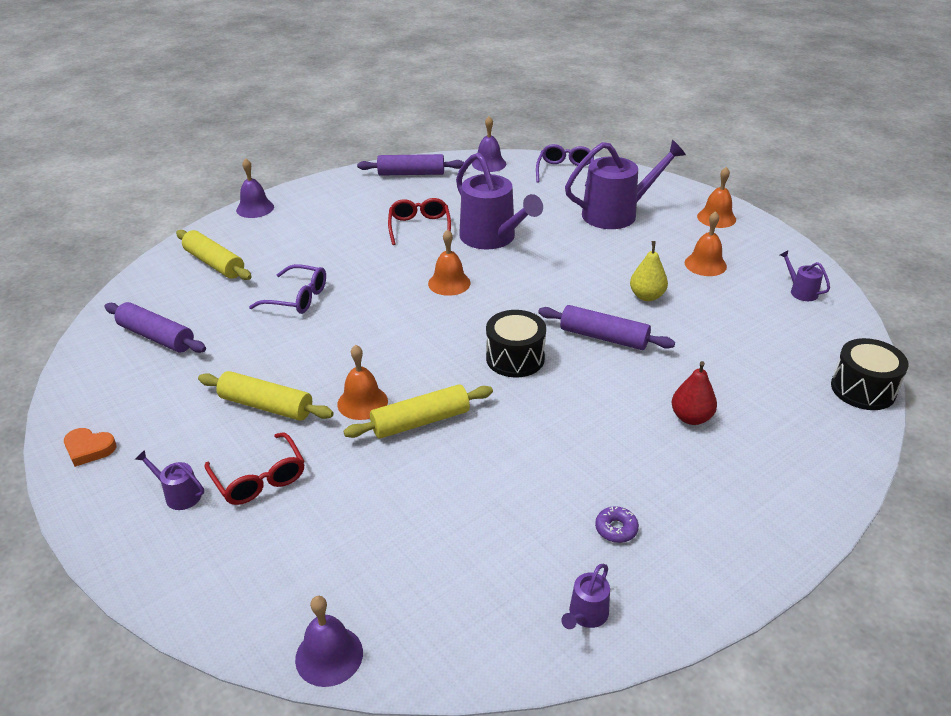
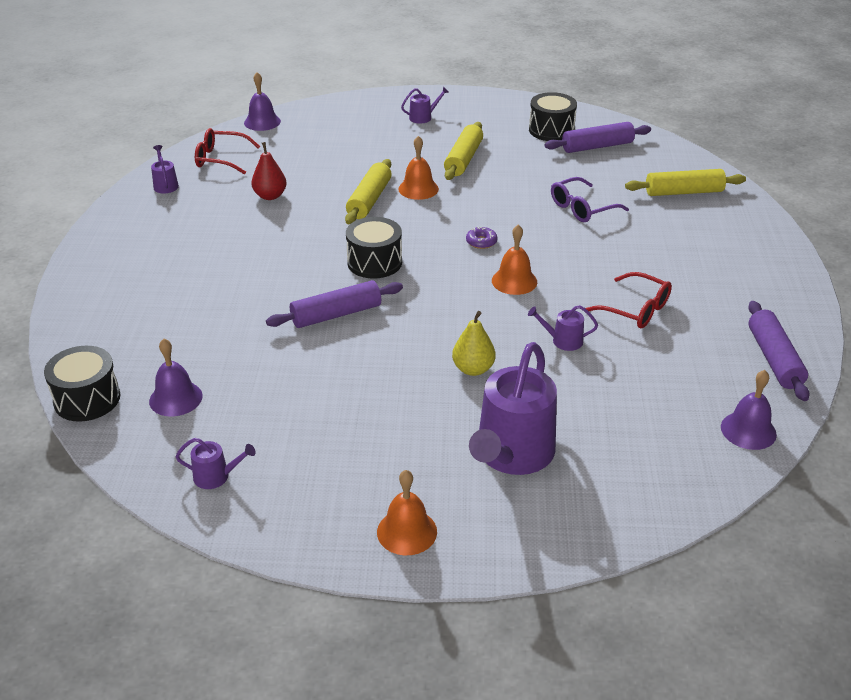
camera: 130 degrees right, 0 degrees up
(89, 449) = (500, 105): orange heart -> none
(138, 380) = (551, 130): none -> black drum
(255, 208) = (777, 239): purple bell -> purple bell (175, 398)
(259, 479) = (401, 139): red glasses -> red glasses (221, 159)
(266, 406) = (463, 159): yellow rolling pin -> yellow rolling pin turned 45 degrees counterclockwise
(411, 173) = (774, 359): purple rolling pin -> purple rolling pin turned 45 degrees counterclockwise
(492, 238) = (563, 341): purple watering can -> purple watering can, size x0.43
(565, 171) = (664, 483): purple glasses -> none
(616, 529) = (188, 219): purple donut -> purple donut (481, 242)
(647, 296) = (351, 372): yellow pear -> yellow pear (473, 369)
(691, 417) = (205, 298): red pear -> red pear (270, 196)
(705, 264) = (342, 447): orange bell -> none

